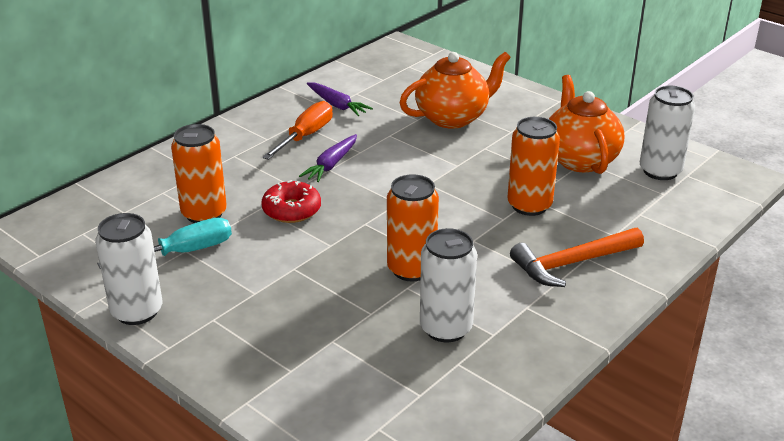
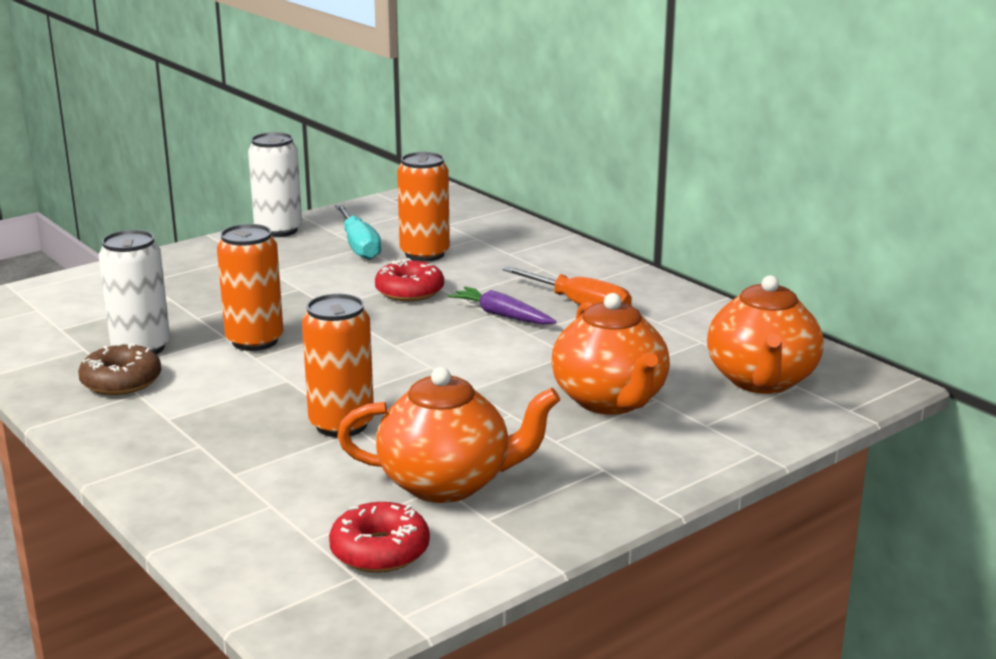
camera: 100 degrees right, 10 degrees down
(337, 105) = (664, 327): purple carrot -> none
(407, 75) = (761, 381): none -> orange teapot
(510, 321) = (121, 381): none -> brown donut
(571, 263) = (194, 432): orange hammer -> none
(660, 171) = (380, 550): white can -> red donut

